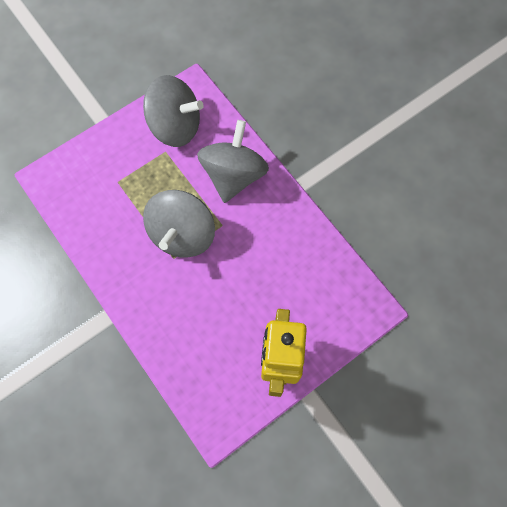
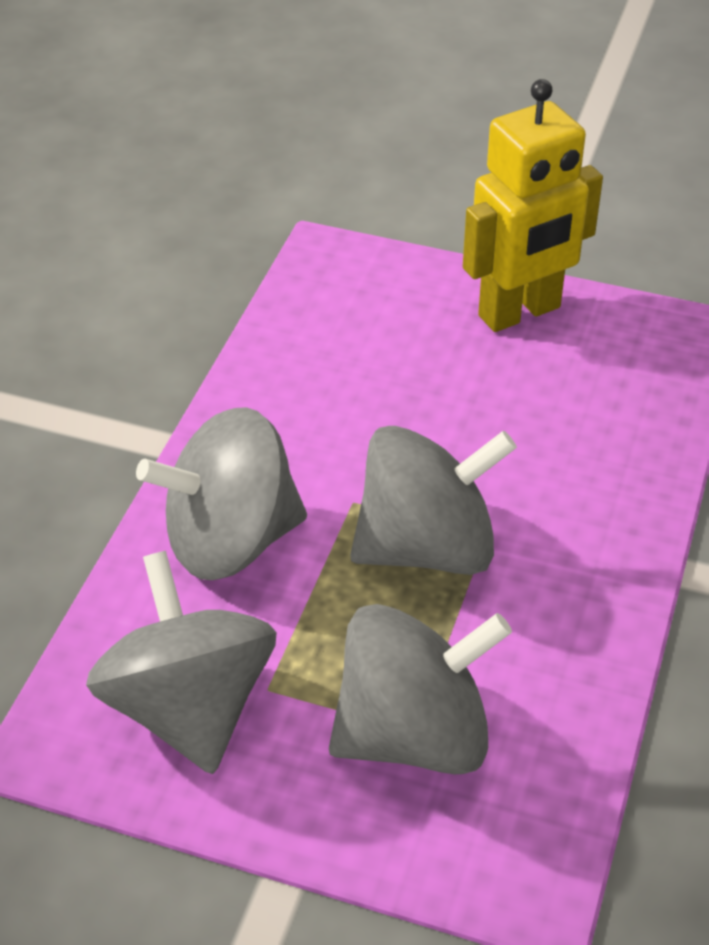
camera: 125 degrees left, 25 degrees down
(115, 180) = (414, 734): none -> grey spinning top

